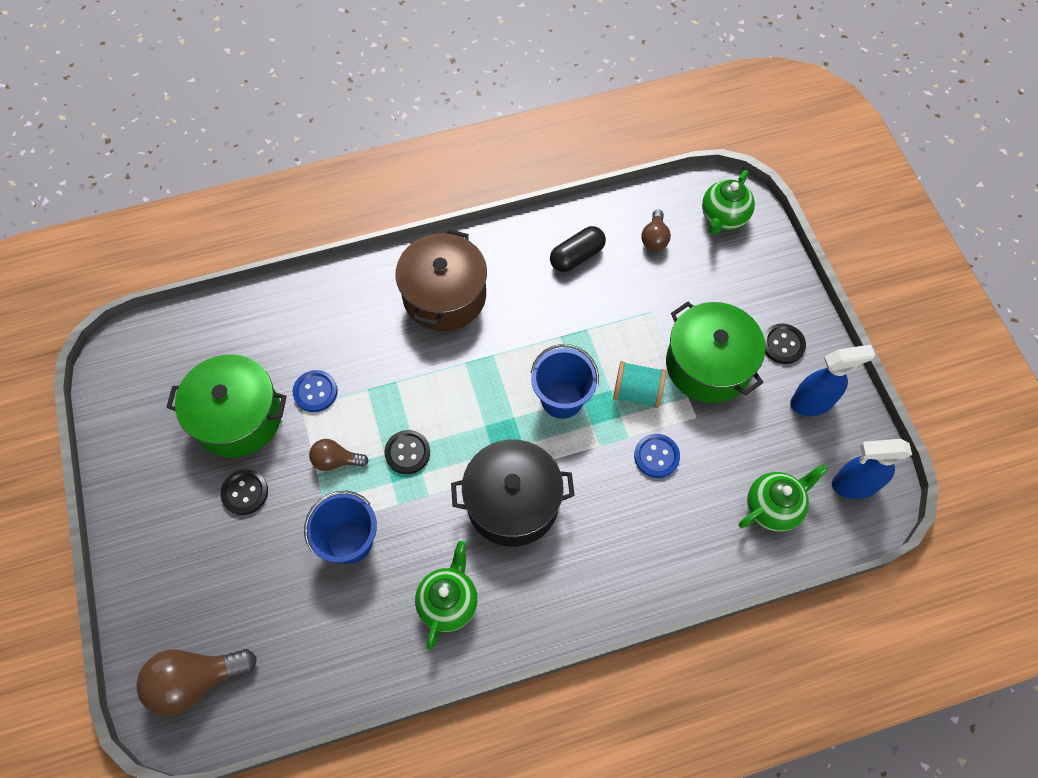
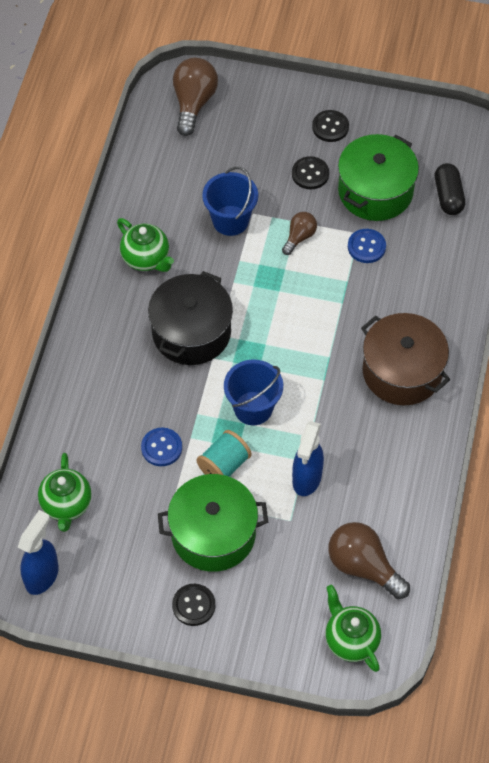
camera: 120 degrees right, 5 degrees down
(407, 452) = (276, 284): black button -> black button (330, 127)
(577, 256) = (382, 492): black capsule -> black capsule (448, 196)
(654, 238) = (363, 566): brown light bulb -> brown light bulb, size x1.75
(812, 402) = (128, 593): blue spray bottle -> blue spray bottle (306, 479)

